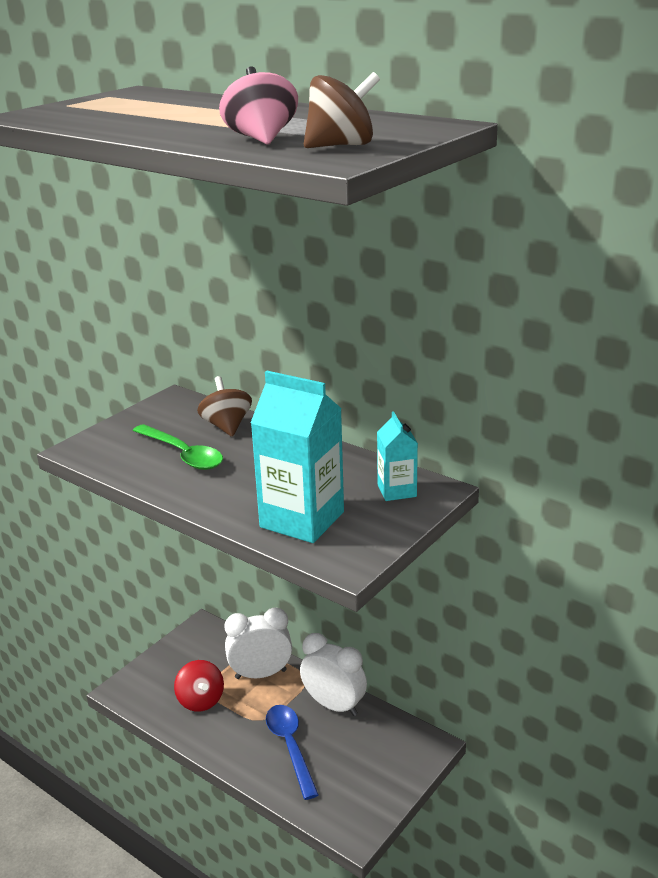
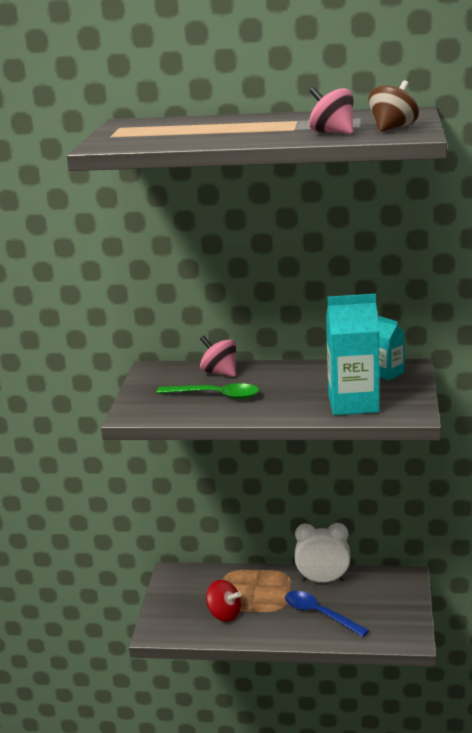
camera: 30 degrees left, 5 degrees down
(226, 426) = (219, 373): brown spinning top -> pink spinning top
(260, 674) = (250, 583): white clock -> none

